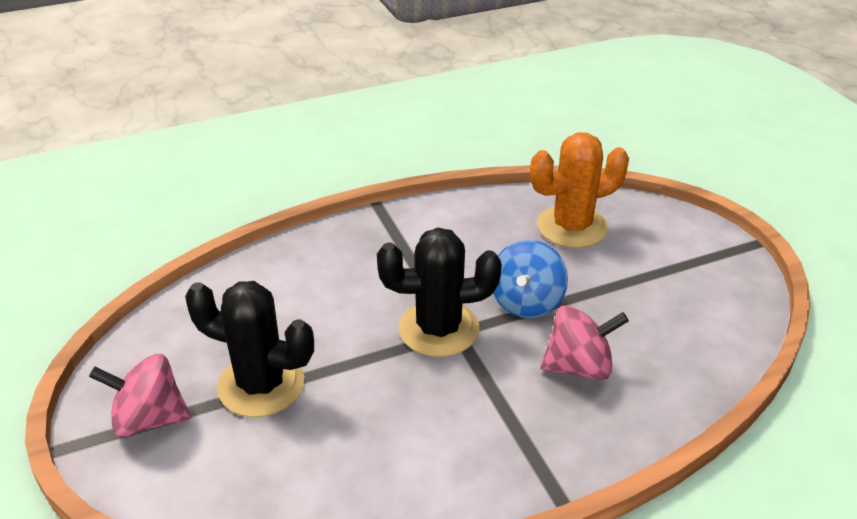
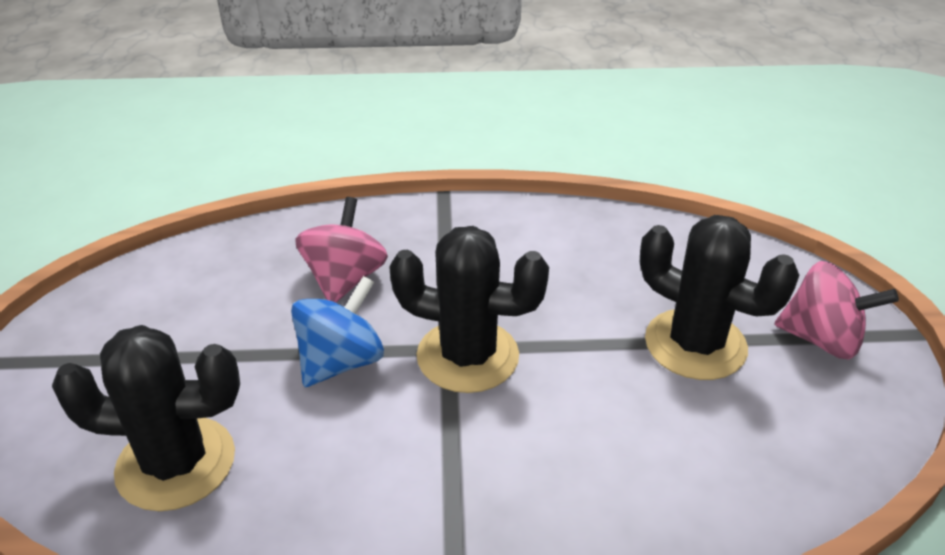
camera: 160 degrees left, 0 degrees up
(572, 227) = (176, 463): orange cactus -> black cactus
(578, 366) = (345, 280): pink spinning top -> pink spinning top turned 90 degrees clockwise

